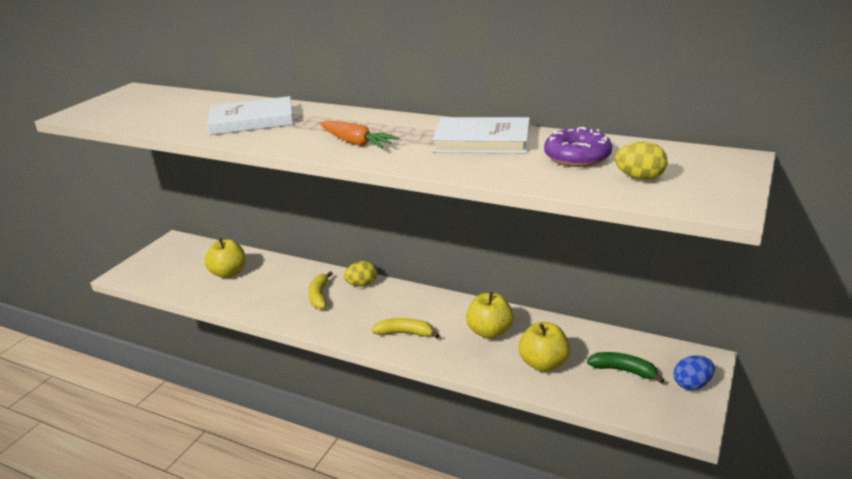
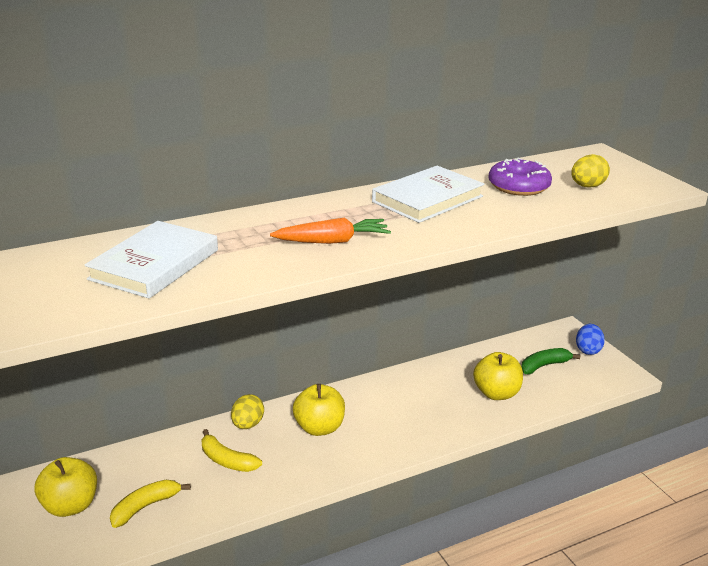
camera: 55 degrees left, 0 degrees up
(405, 333) = (365, 439): yellow banana -> yellow banana (145, 507)
(490, 332) = (423, 395): yellow apple -> yellow apple (319, 428)

